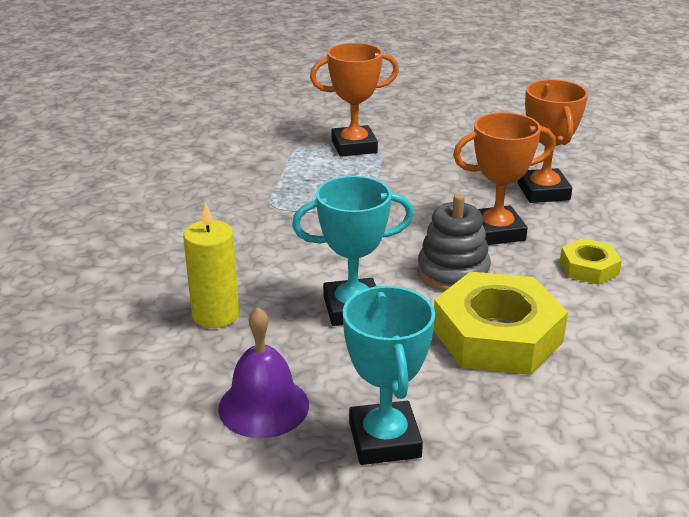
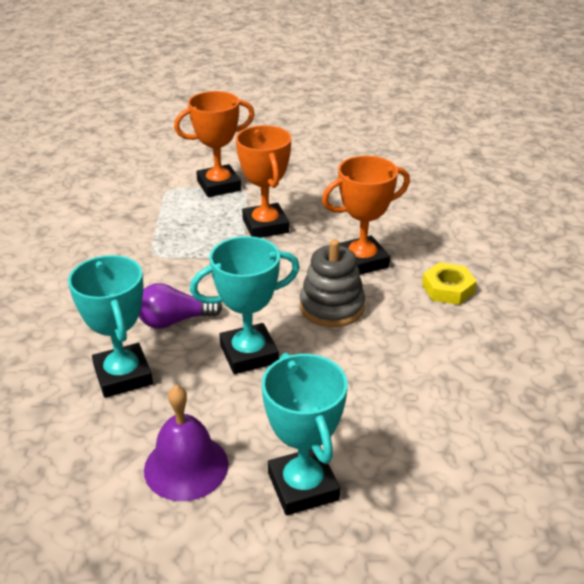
camera: 10 degrees left, 5 degrees up
(215, 315) = (123, 375): yellow candle -> turquoise trophy
(280, 269) = (174, 321): none -> purple light bulb
(497, 335) = (382, 366): yellow nut -> none
(543, 192) = (395, 216): orange trophy -> orange trophy (265, 226)

